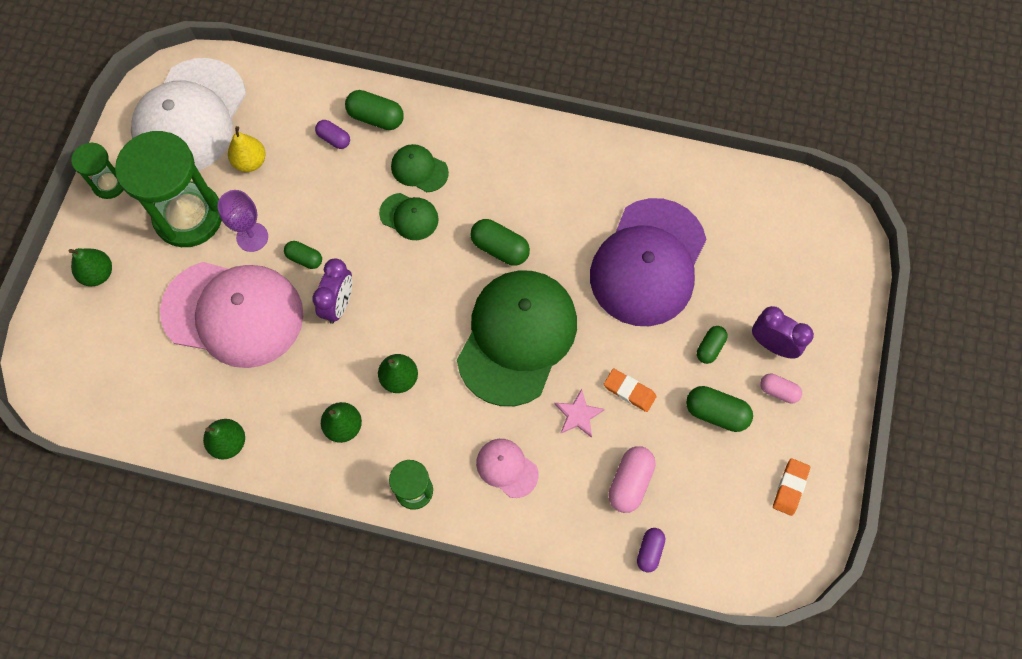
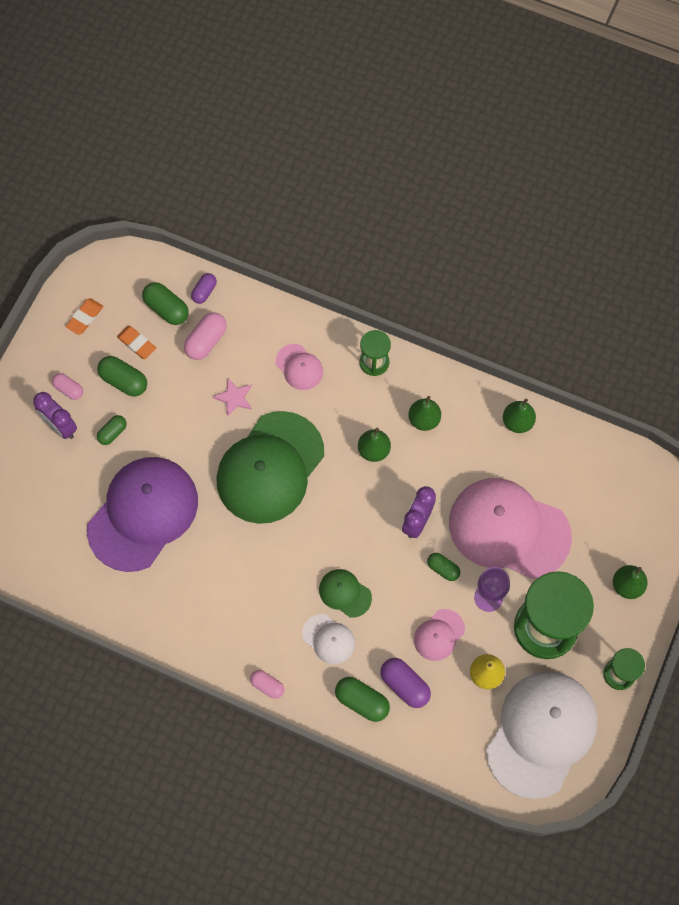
camera: 170 degrees left, 0 degrees up
(303, 191) = (439, 635): none -> pink cap
(334, 139) = (404, 685): purple capsule -> purple capsule, size x1.57
(419, 169) = (328, 639): green cap -> white cap
(474, 117) = (267, 686): none -> pink capsule
(500, 248) = (269, 549): green capsule -> green capsule (166, 309)
(629, 391) = (188, 409): orange eraser -> orange eraser (137, 344)

